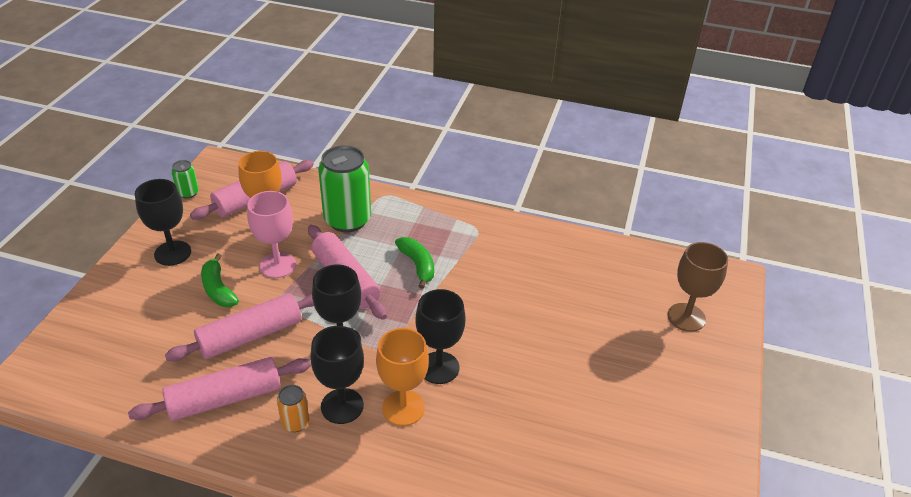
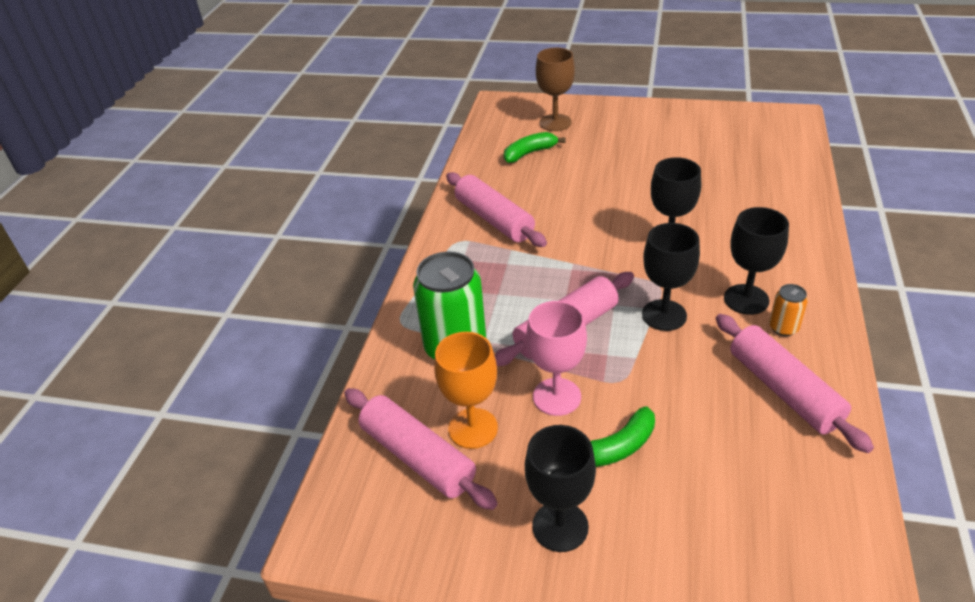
camera: 90 degrees left, 0 degrees up
(188, 193) = (409, 555): green can -> none
(250, 335) = (684, 392): pink rolling pin -> pink rolling pin (494, 219)
(403, 408) = (727, 260): orange goblet -> none
(417, 265) = (527, 277): green banana -> green banana (530, 153)

